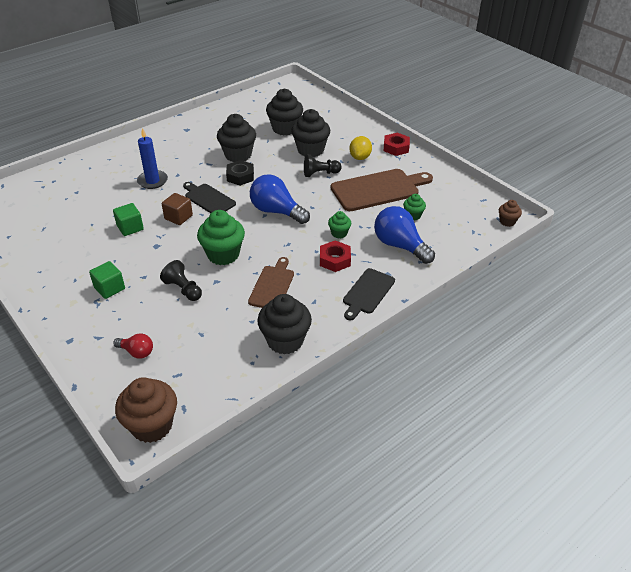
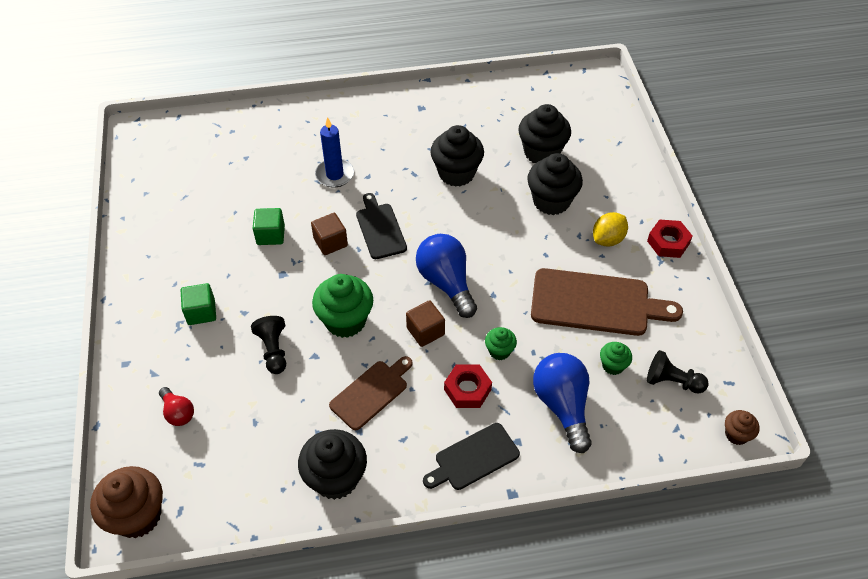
camera: 30 degrees right, 10 degrees up
(240, 176) = (438, 209): black nut -> none
(283, 241) = (425, 331): none -> brown cube
(320, 173) = (538, 245): black pawn -> black pawn (672, 381)

